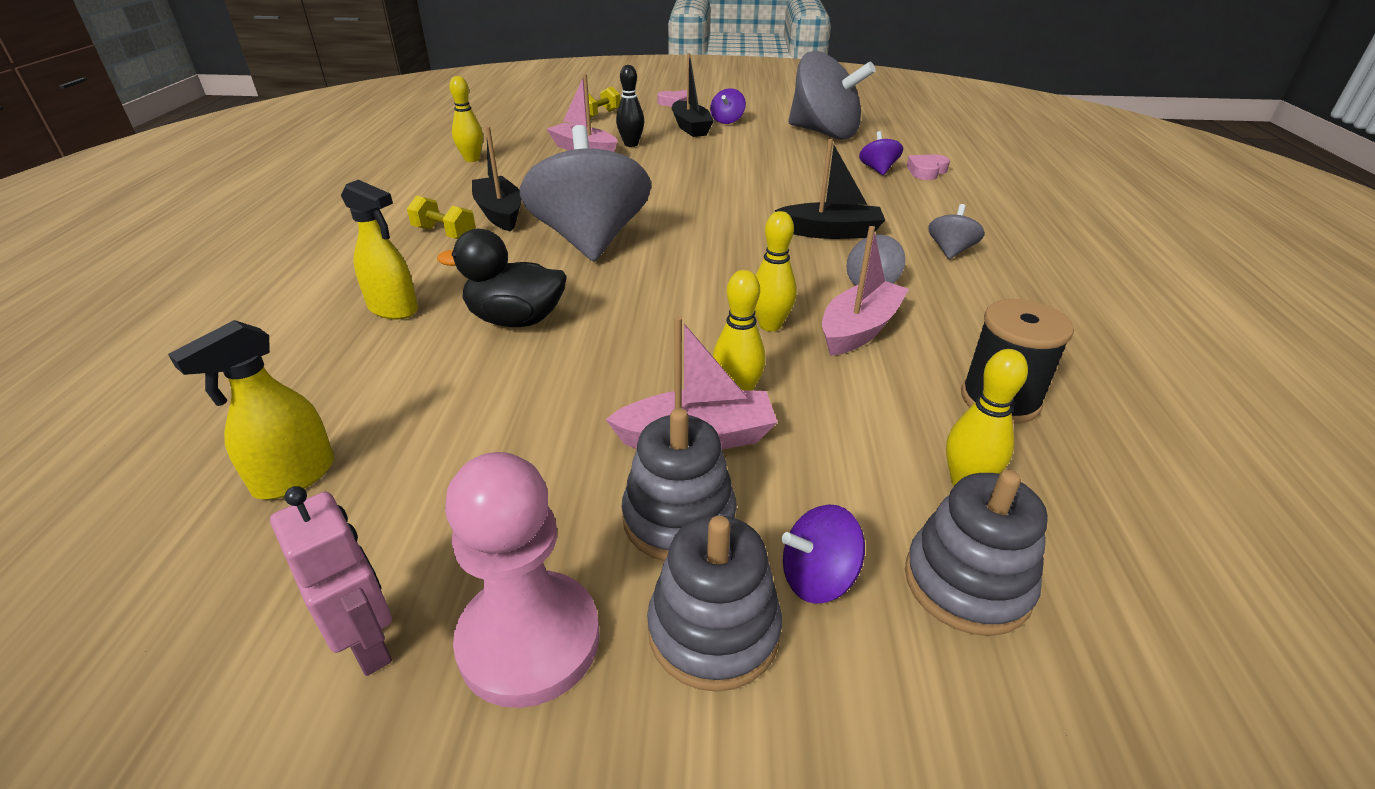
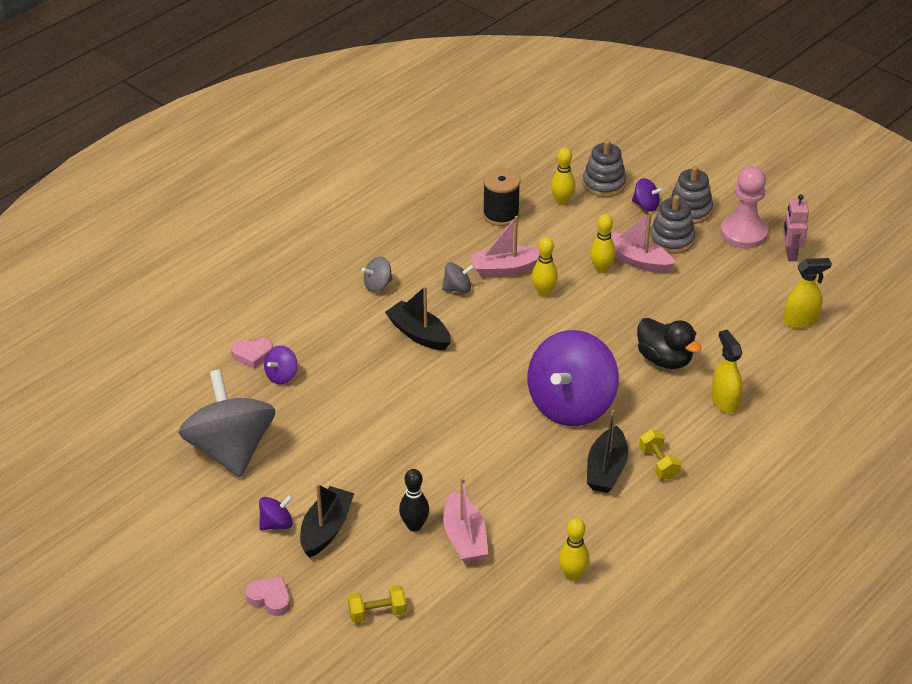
camera: 140 degrees left, 5 degrees up
(590, 240) = (571, 405): grey spinning top -> purple spinning top

